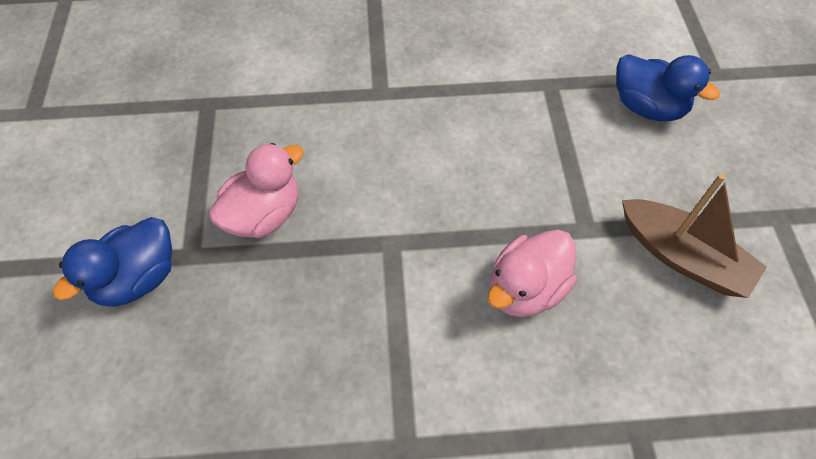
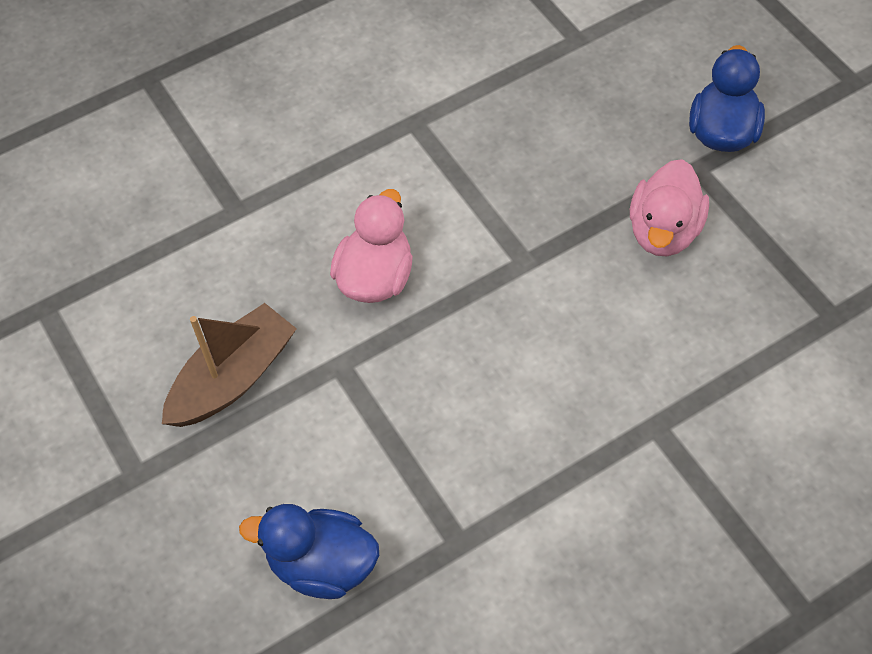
camera: 155 degrees right, 0 degrees up
(682, 257) = (233, 378): brown boat -> brown boat turned 120 degrees clockwise

